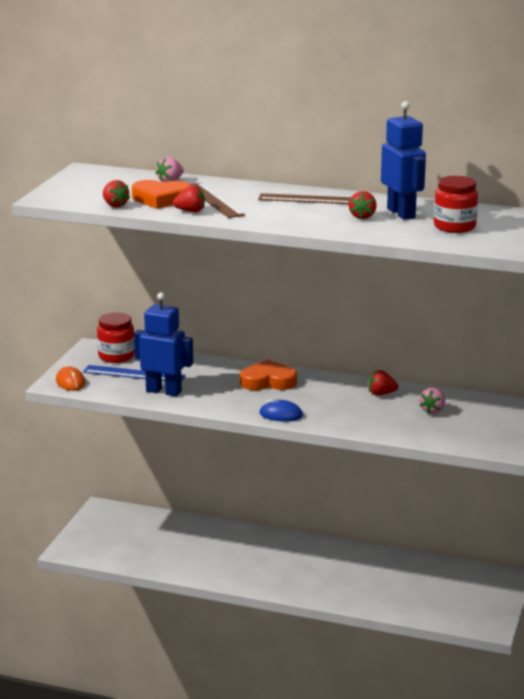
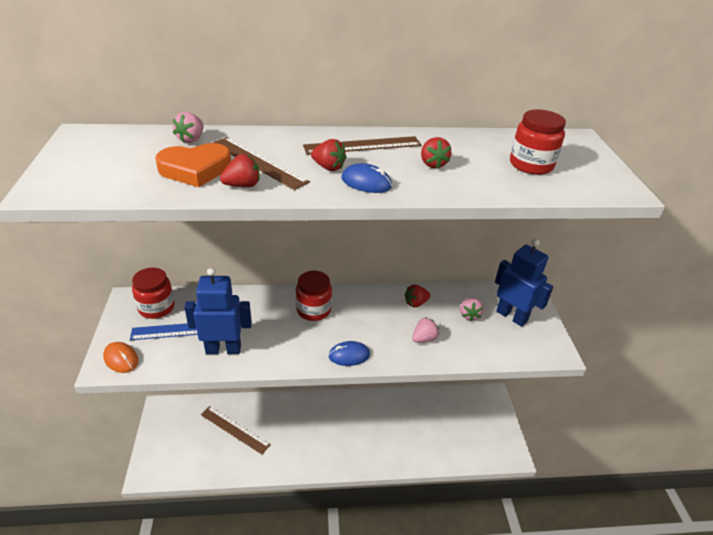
camera: 25 degrees left, 15 degrees up
(115, 205) = (142, 189): red strawberry -> red strawberry (328, 167)
(173, 539) = (235, 429): none -> brown ruler
(268, 381) = (313, 310): orange heart -> red jar
(291, 220) = (366, 182): none -> blue mouse
(367, 417) = (424, 338): none -> pink strawberry
(401, 213) = (464, 153): blue robot -> blue robot (511, 316)

